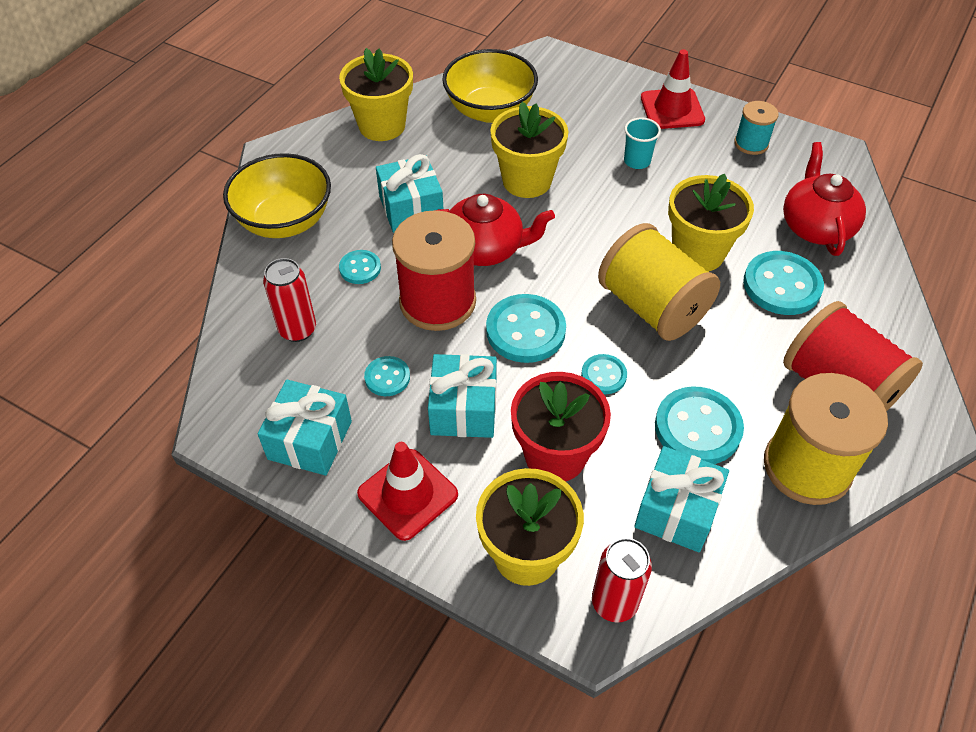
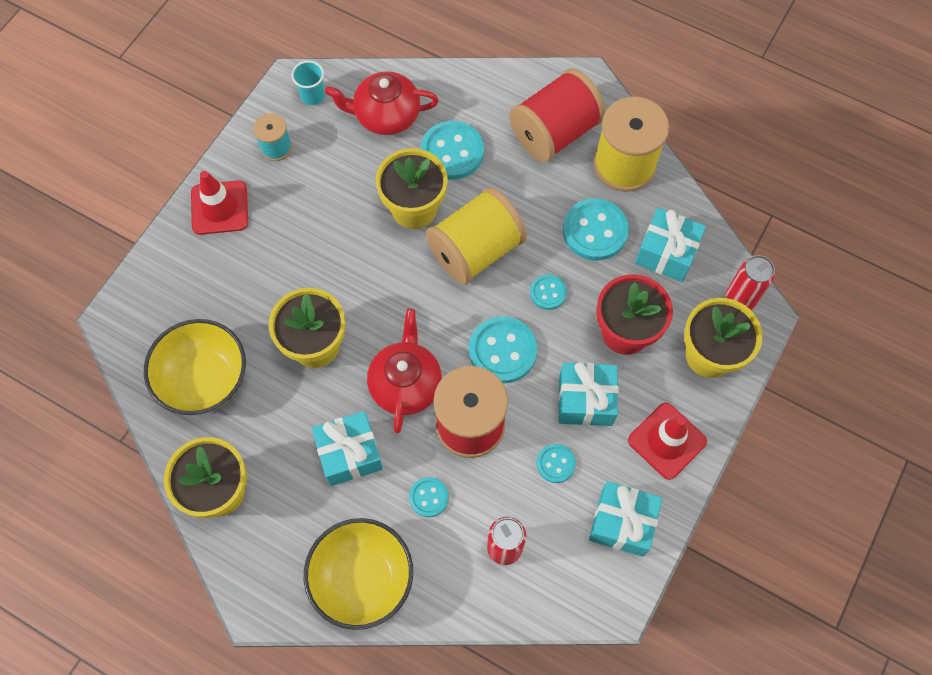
camera: 90 degrees left, 15 degrees up
(637, 161) = (294, 246): turquoise cup -> turquoise cup (312, 95)

